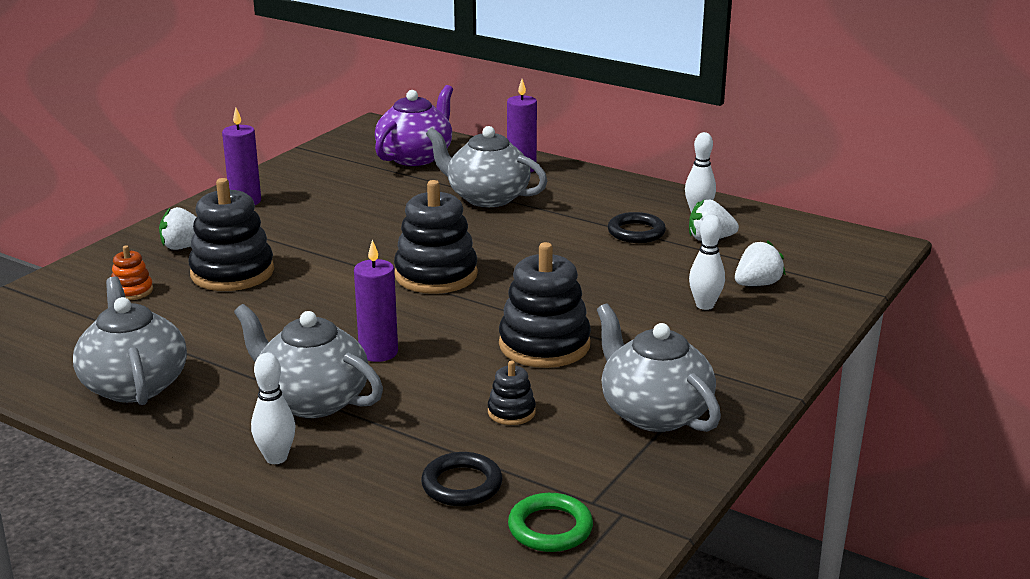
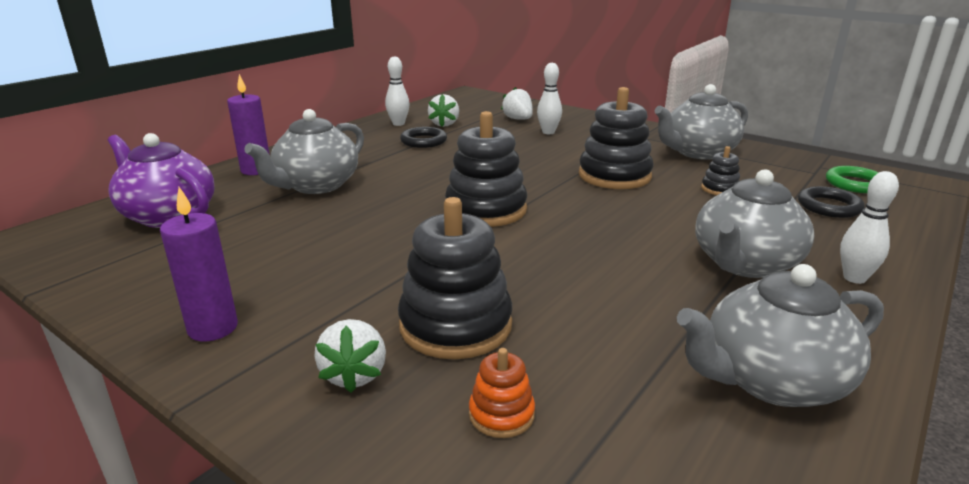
camera: 85 degrees left, 0 degrees up
(378, 352) = (644, 235): purple candle -> none

